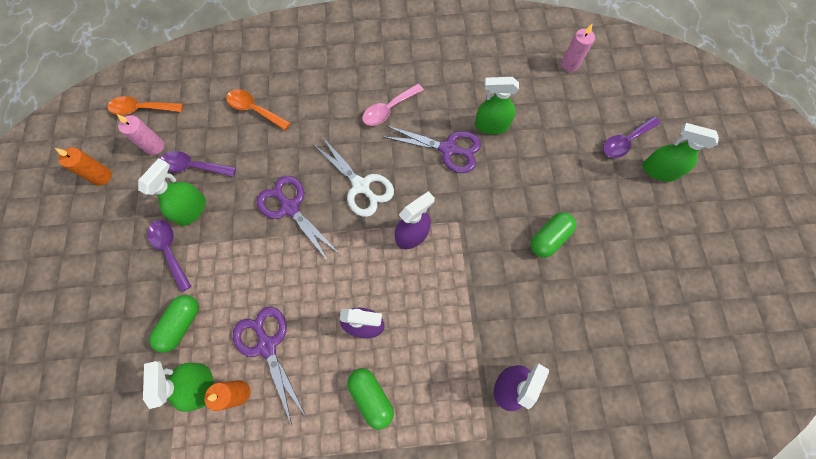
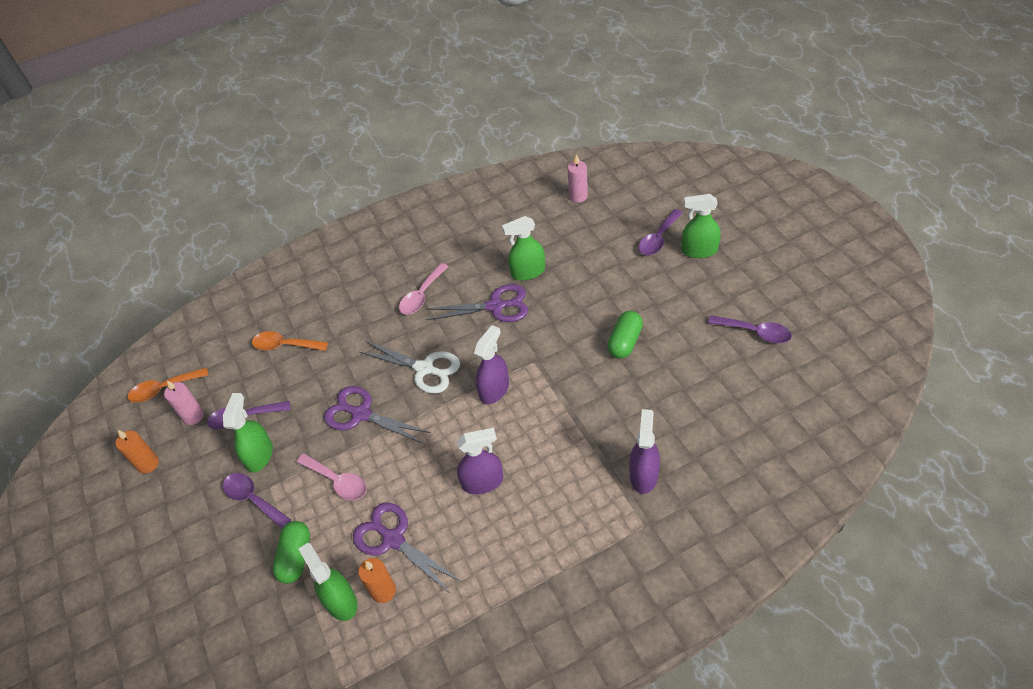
camera: 15 degrees left, 20 degrees down
(244, 265) = (337, 481): none -> pink spoon
(371, 397) = (517, 539): green capsule -> none
(675, 283) = (755, 332): none -> purple spoon

